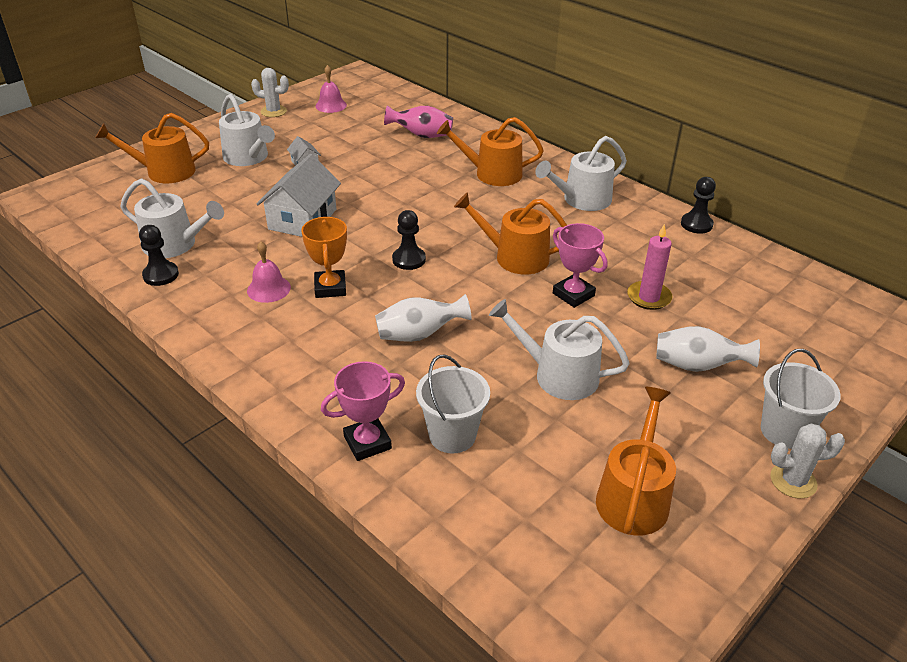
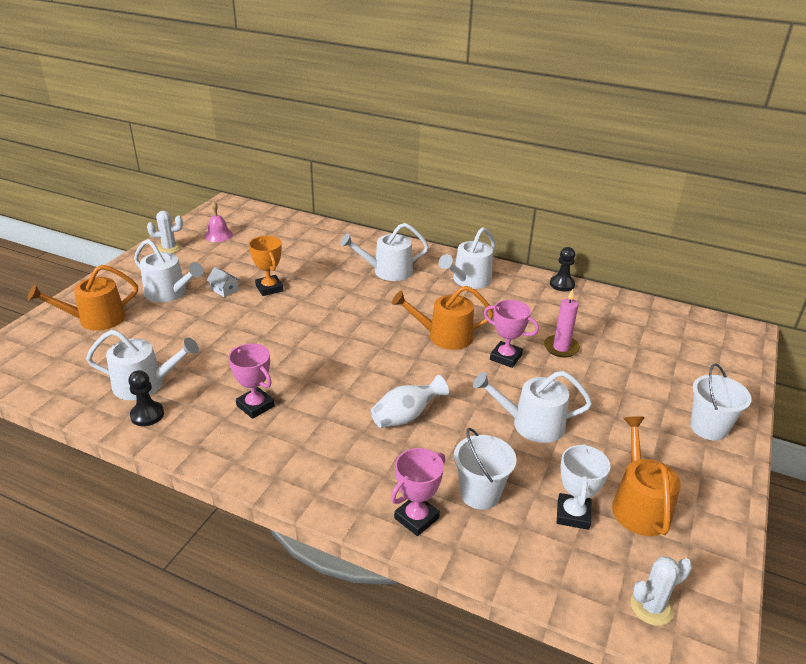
camera: 20 degrees left, 5 degrees down
(268, 289) = (255, 406): pink bell -> pink trophy
(302, 219) = (250, 339): white house -> none
(330, 288) = (309, 393): orange trophy -> orange trophy (269, 288)
(409, 259) = (361, 355): black pawn -> none
(422, 135) = (312, 249): pink vase -> none
(492, 173) = (388, 271): orange watering can -> white watering can
(546, 485) = (573, 514): none -> white trophy
(697, 366) = (624, 393): white vase -> none
(793, 481) = (735, 463): white cactus -> white cactus (651, 607)

